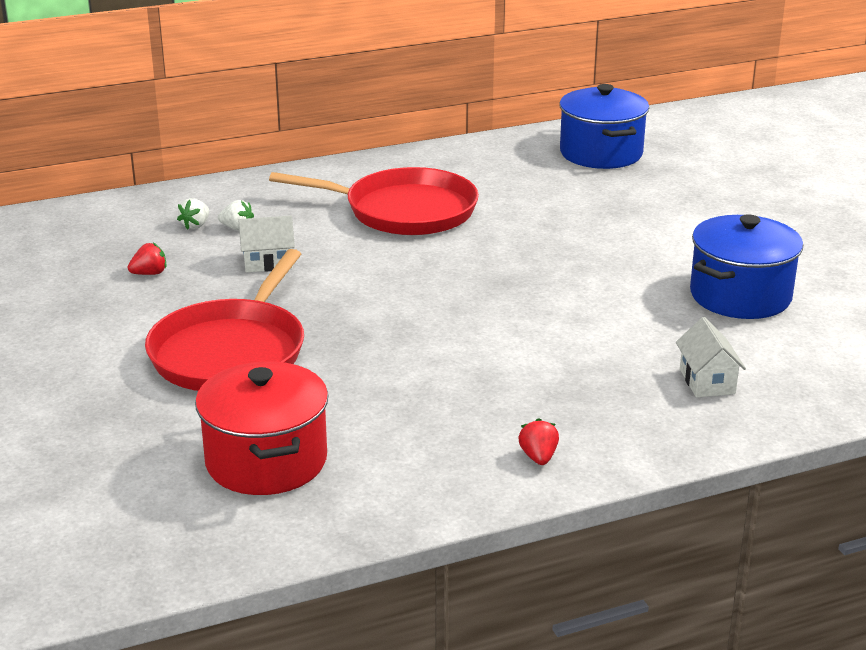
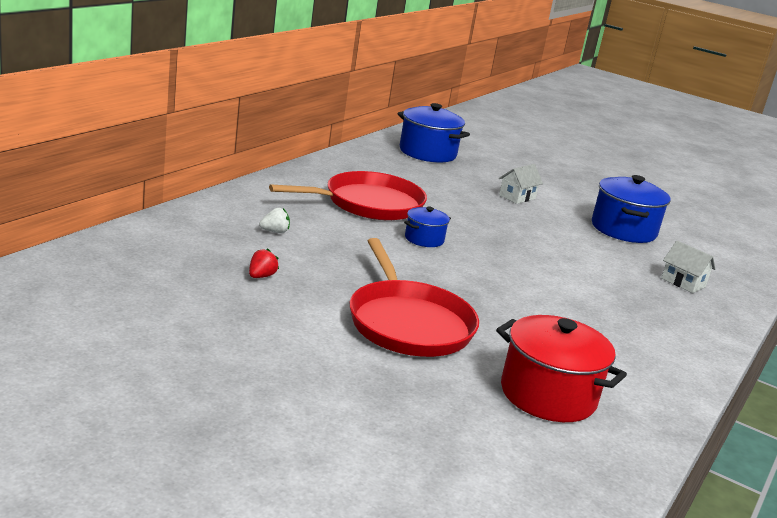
camera: 40 degrees left, 5 degrees down
(196, 225) = (240, 234): white strawberry -> none
(268, 262) = (334, 253): white house -> white house (517, 197)
(407, 263) = (424, 239): none -> blue pot
(538, 457) = (679, 348): red strawberry -> none

